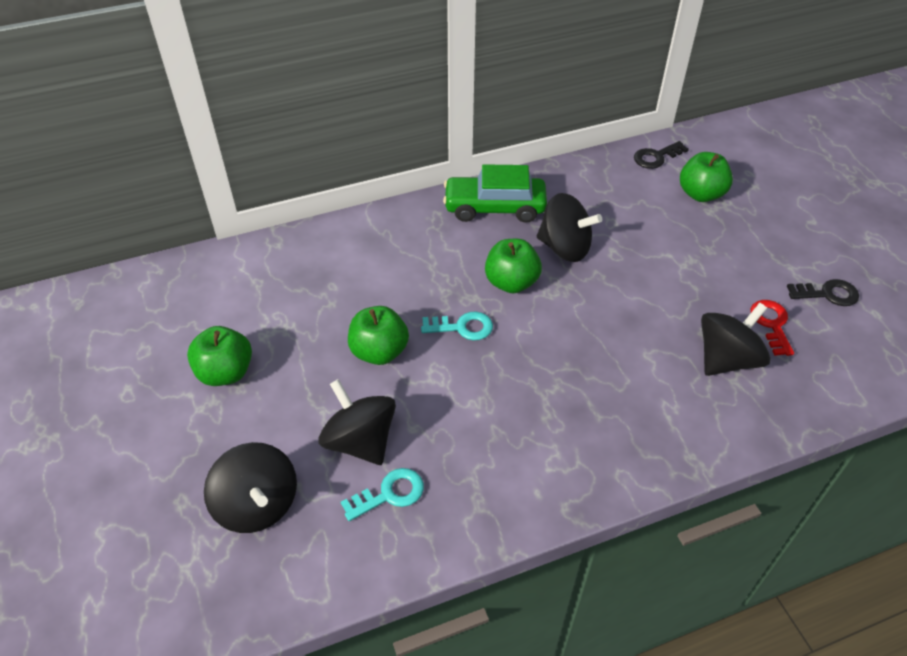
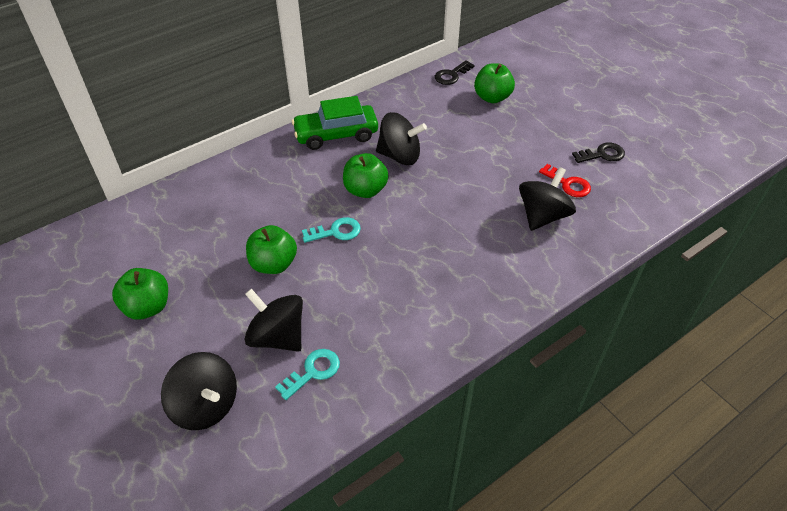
camera: 15 degrees left, 0 degrees up
(771, 324) = (568, 184): red key -> red key turned 150 degrees clockwise

